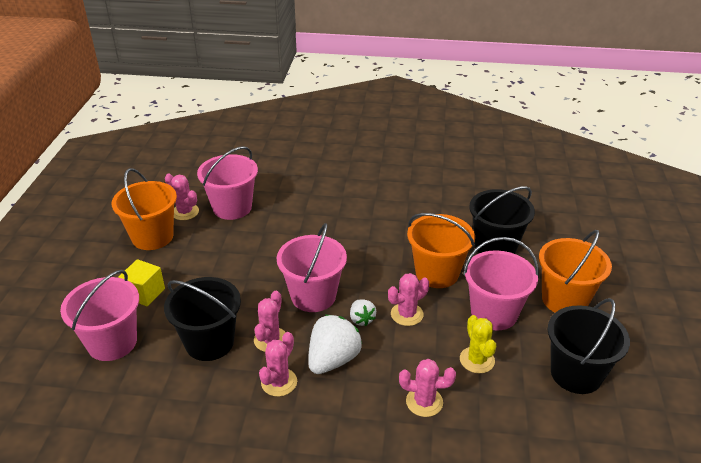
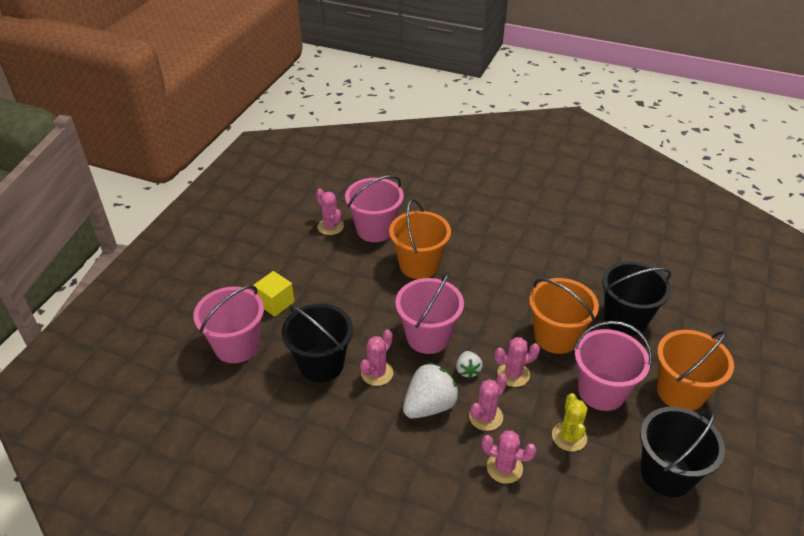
camera: 15 degrees right, 5 degrees up
(152, 237) = (295, 247): orange bucket -> orange bucket (419, 265)
(279, 382) = (374, 417): pink cactus -> pink cactus (485, 417)

